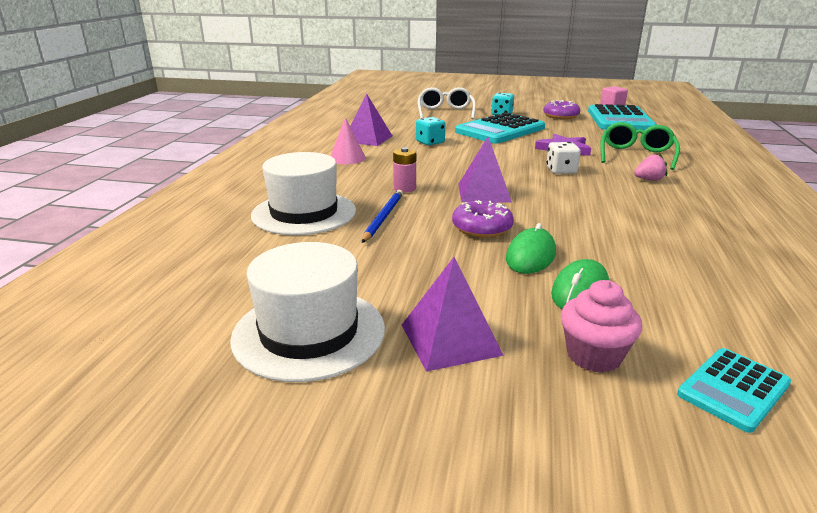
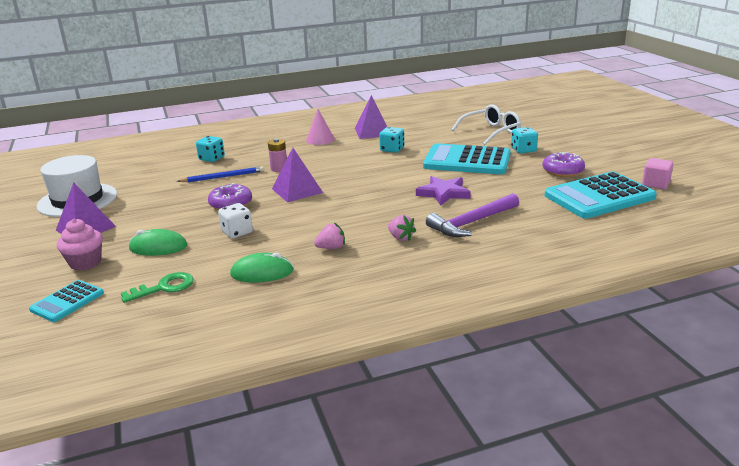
camera: 60 degrees right, 0 degrees up
(304, 213) = (212, 158): white hat -> turquoise dice
(530, 256) = (198, 225): green mouse -> green mouse (262, 273)
(561, 170) = (381, 203): white dice -> white dice (237, 232)
(636, 155) = (471, 223): green glasses -> purple hammer
(652, 206) = (331, 248): none -> pink strawberry
(712, 305) = (164, 287): none -> green key
(733, 389) = (67, 301): turquoise calculator -> turquoise calculator turned 75 degrees counterclockwise

